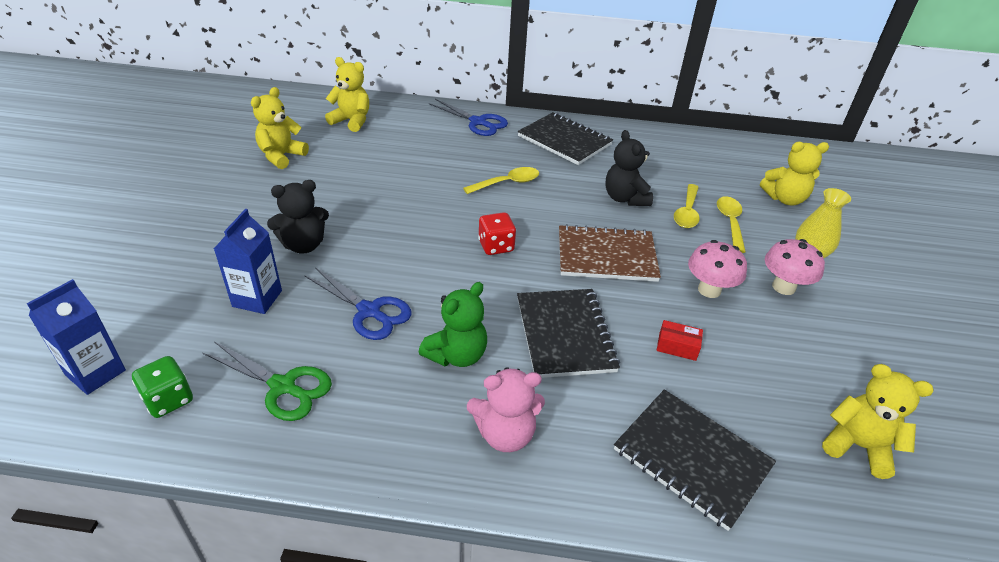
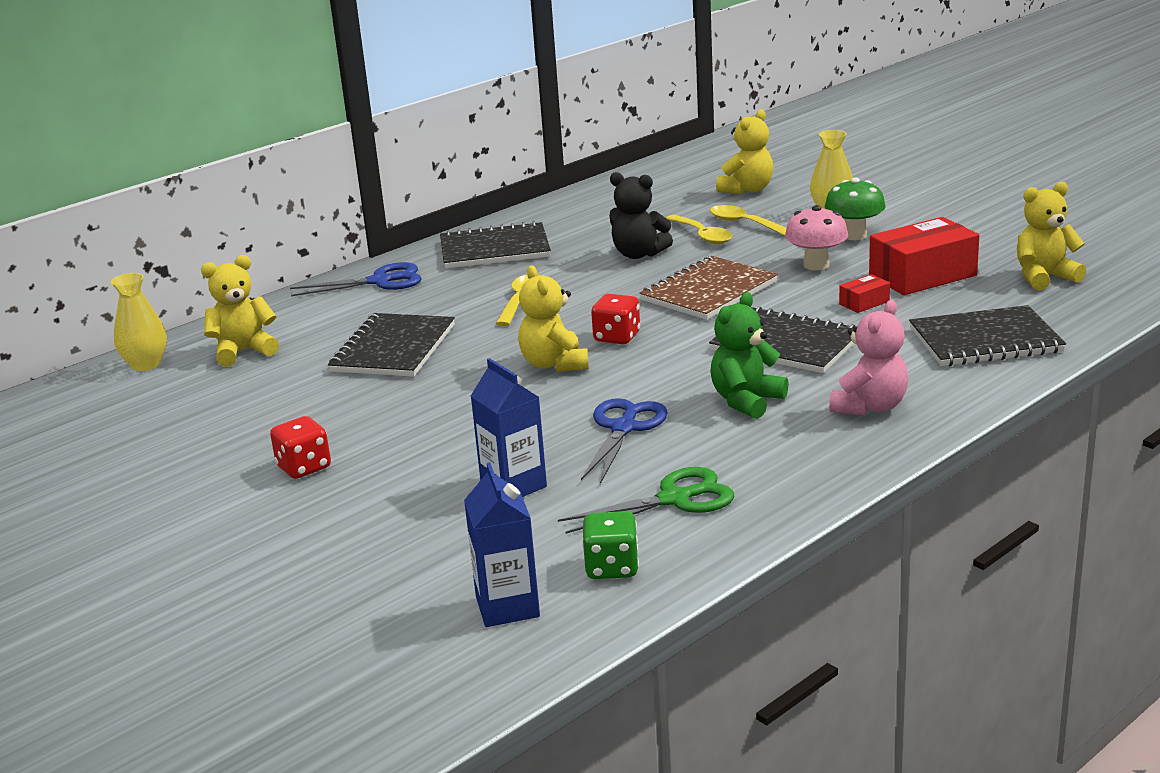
camera: 45 degrees left, 15 degrees down
(231, 205) = (304, 467): none -> red dice
(281, 156) = (246, 413): yellow teddy bear -> yellow teddy bear (554, 364)
(303, 245) = (456, 438): black teddy bear -> none
(312, 100) = (146, 364): none -> yellow vase
(369, 311) = (624, 428): blue scissors -> blue scissors turned 60 degrees counterclockwise
(399, 167) = (393, 348): none -> black notebook
(457, 355) = (746, 401): green teddy bear -> green teddy bear turned 135 degrees counterclockwise
(763, 360) = (922, 276): none -> red box
(783, 287) = (854, 235): pink mushroom -> green mushroom

